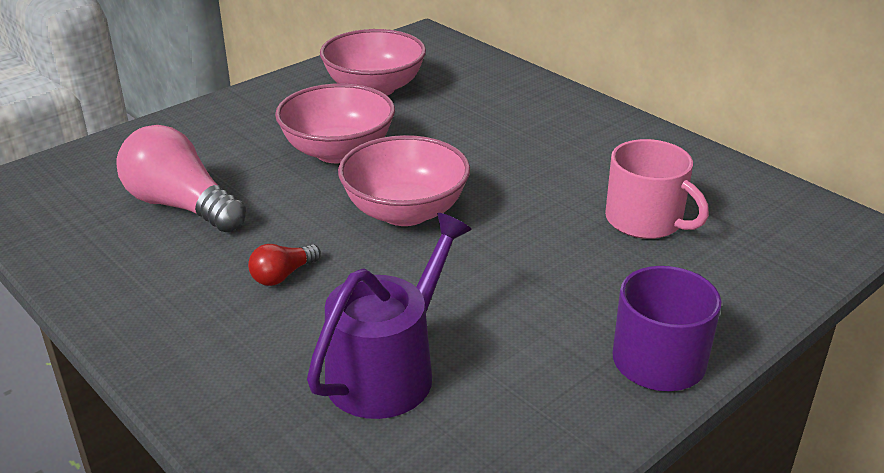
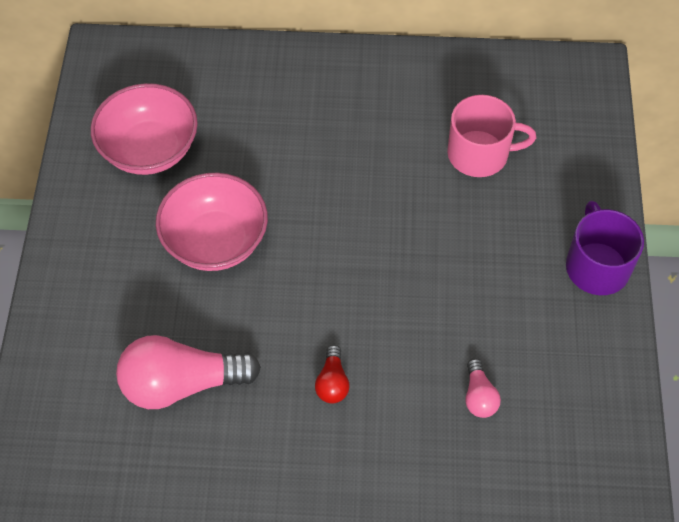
camera: 45 degrees left, 25 degrees up
(388, 370) = (479, 396): purple watering can -> pink light bulb
(405, 211) = (334, 264): pink bowl -> none

